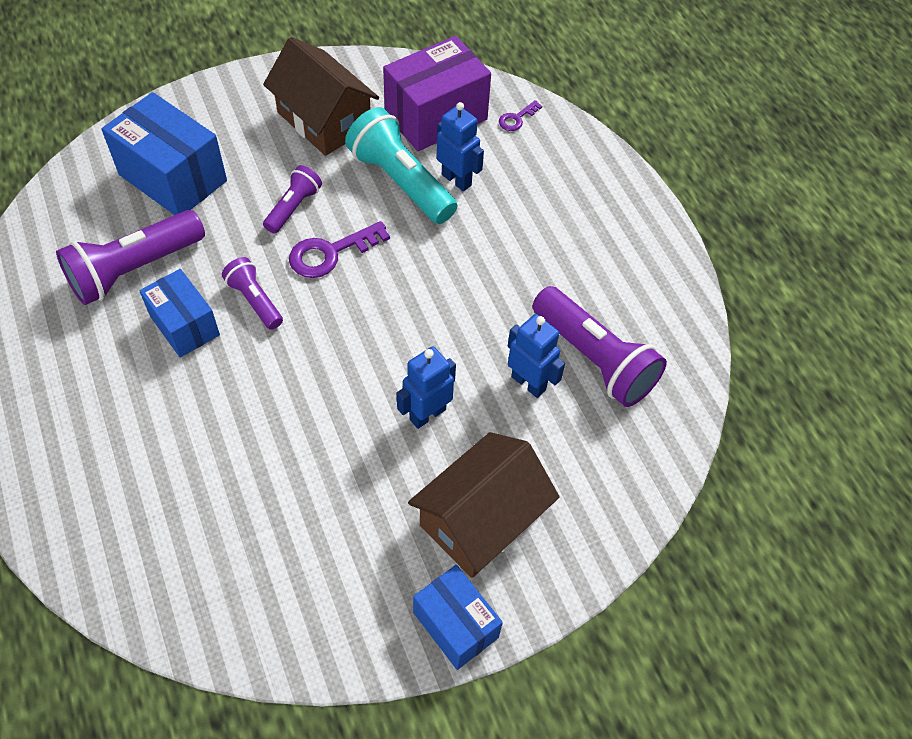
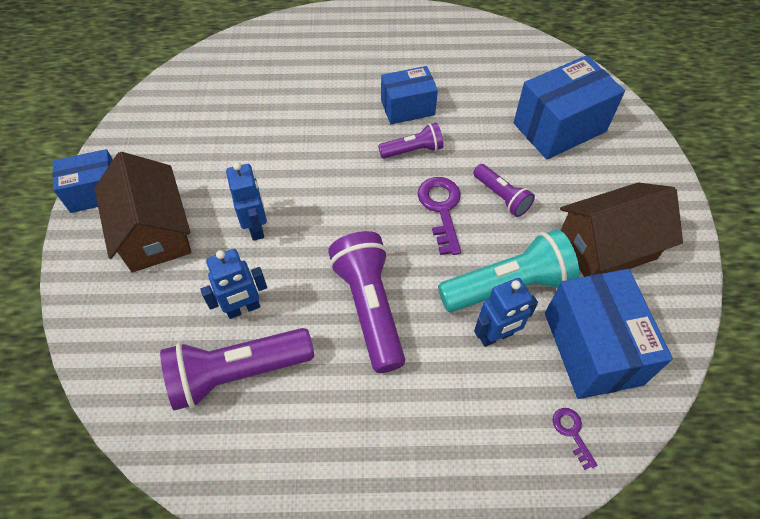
camera: 115 degrees right, 0 degrees up
(134, 269) = (471, 90): purple flashlight -> purple flashlight (370, 307)
(436, 116) = (592, 348): purple box -> blue box

